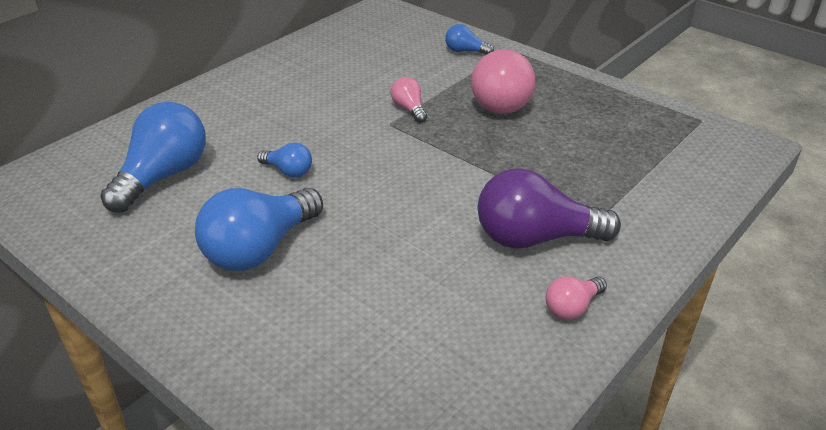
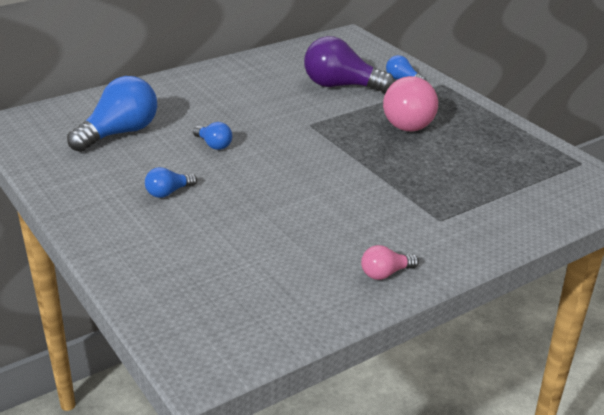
camera: 15 degrees right, 5 degrees down
(260, 249) = (168, 192): blue light bulb -> blue light bulb, size x0.49
(409, 109) = (331, 116): pink light bulb -> none
(535, 238) = (383, 223): purple light bulb -> purple light bulb (341, 86)

